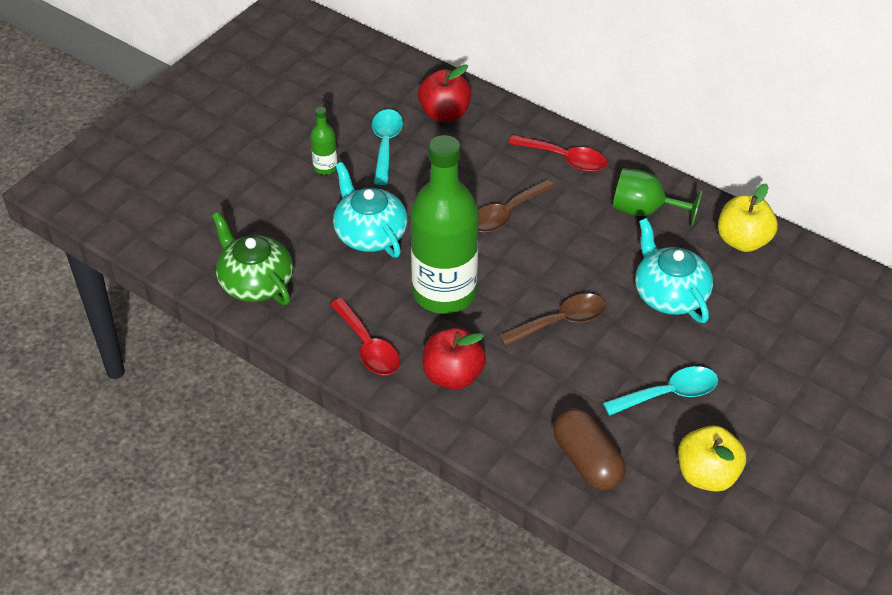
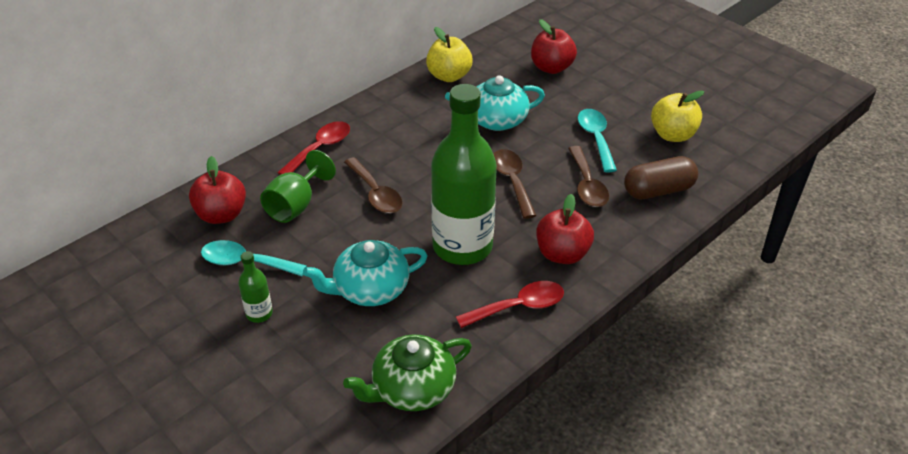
camera: 80 degrees left, 5 degrees down
(575, 390) = (587, 185): none -> brown spoon
(645, 210) = (400, 116): green goblet -> green goblet (296, 205)
(807, 338) = (551, 68): none -> red apple

